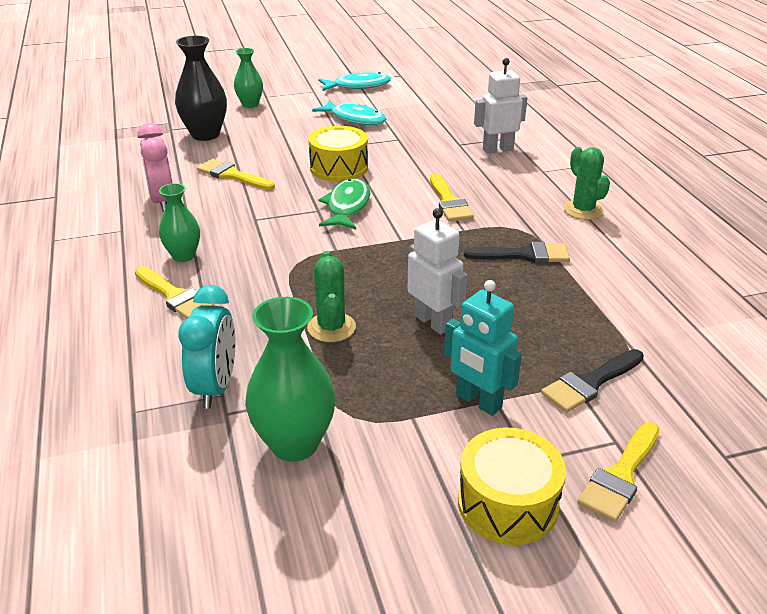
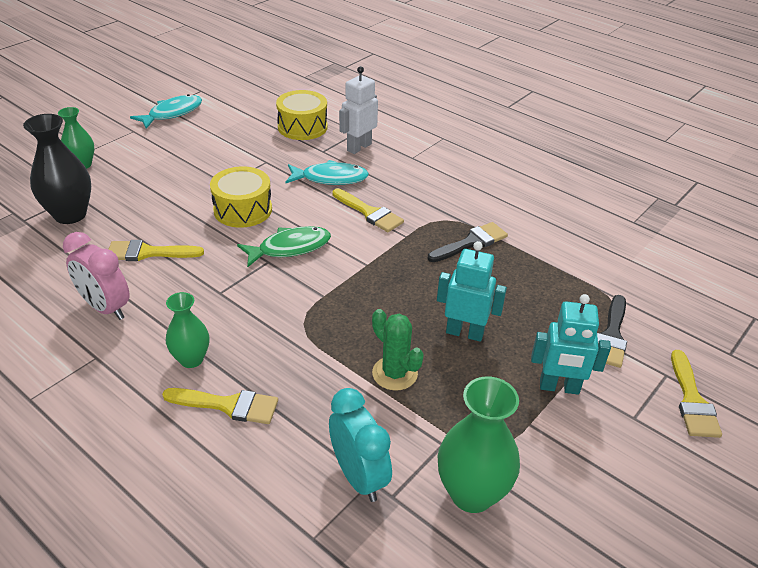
camera: 35 degrees left, 5 degrees up
(347, 206) = (290, 248): green fish -> green fish turned 90 degrees clockwise
(355, 119) = (205, 151): turquoise fish -> turquoise fish (330, 178)
(433, 322) = (464, 332): white robot -> turquoise robot
(507, 503) = (651, 459): yellow drum -> yellow drum (302, 127)
(583, 210) = (473, 185): green cactus -> none

